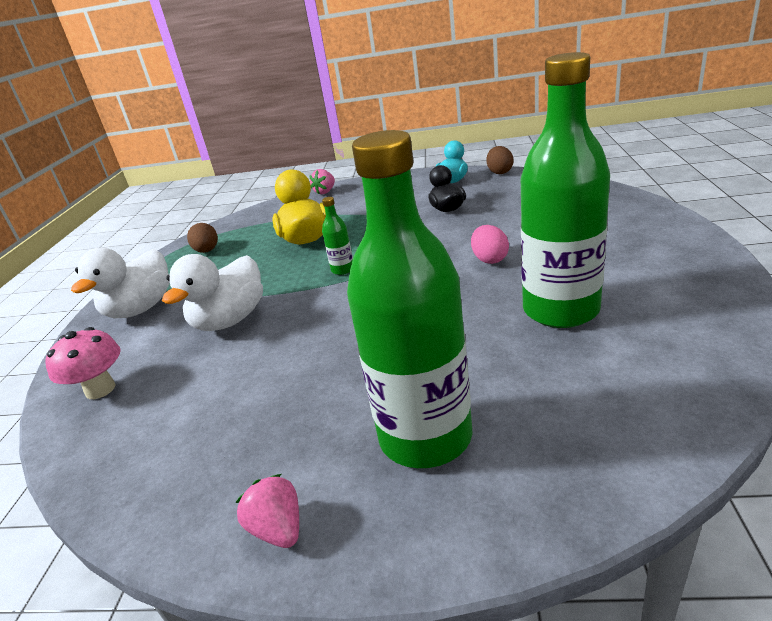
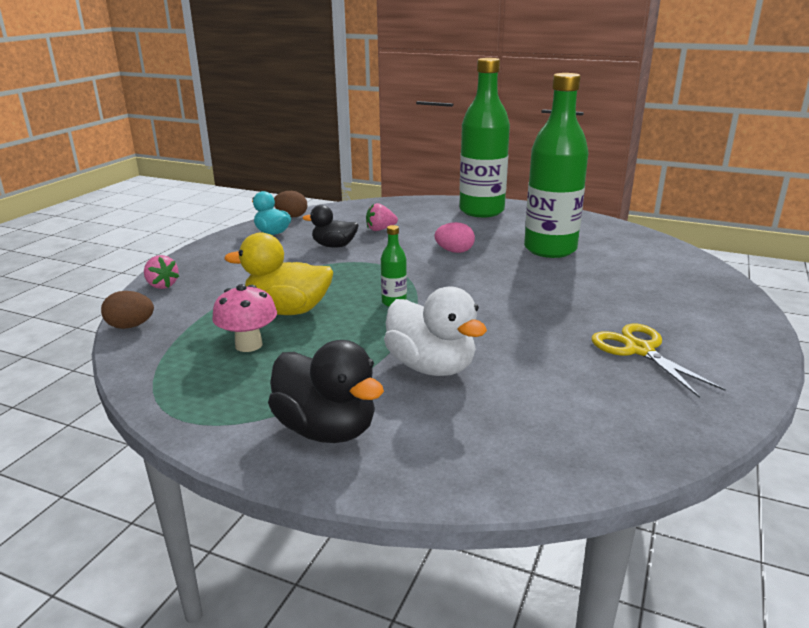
camera: 75 degrees left, 5 degrees down
(100, 389) = (508, 455): pink mushroom -> pink mushroom (248, 345)
(140, 309) = (326, 429): white duck -> black duck
(207, 251) = (210, 374): brown egg -> brown egg (131, 326)
(278, 529) = (735, 364): pink strawberry -> pink strawberry (380, 229)
(295, 433) = (639, 350): none -> yellow scissors
(425, 437) = (662, 308): green bottle -> green bottle (481, 211)

